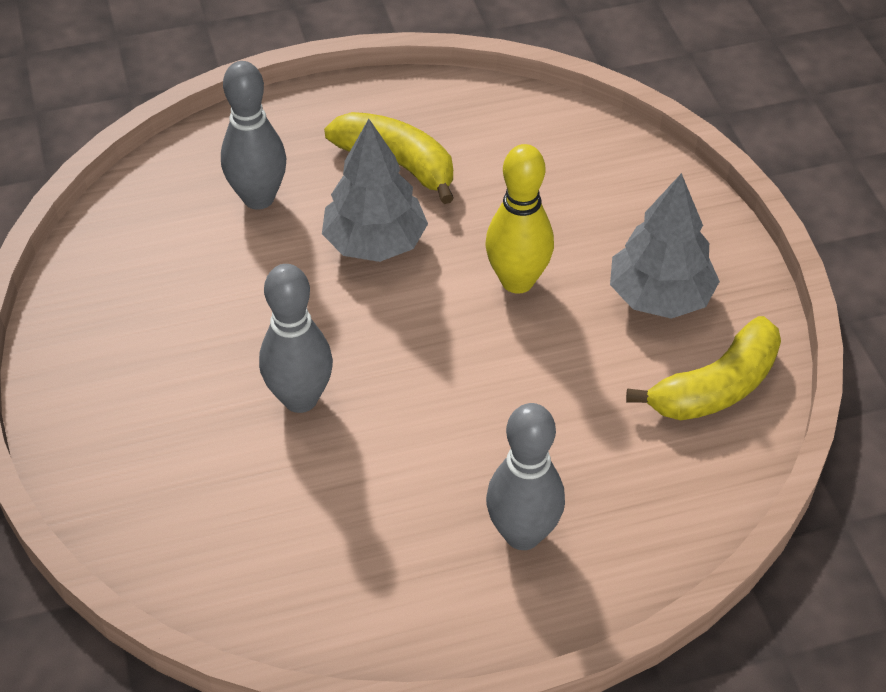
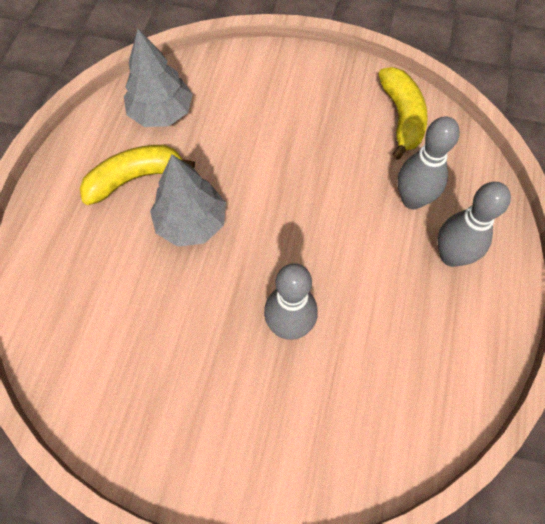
camera: 60 degrees left, 15 degrees up
(258, 198) = (104, 270): grey bowling pin -> grey bowling pin (412, 200)
(517, 281) = (272, 165): yellow bowling pin -> none
(660, 297) = (326, 107): grey tree -> grey tree (161, 113)

